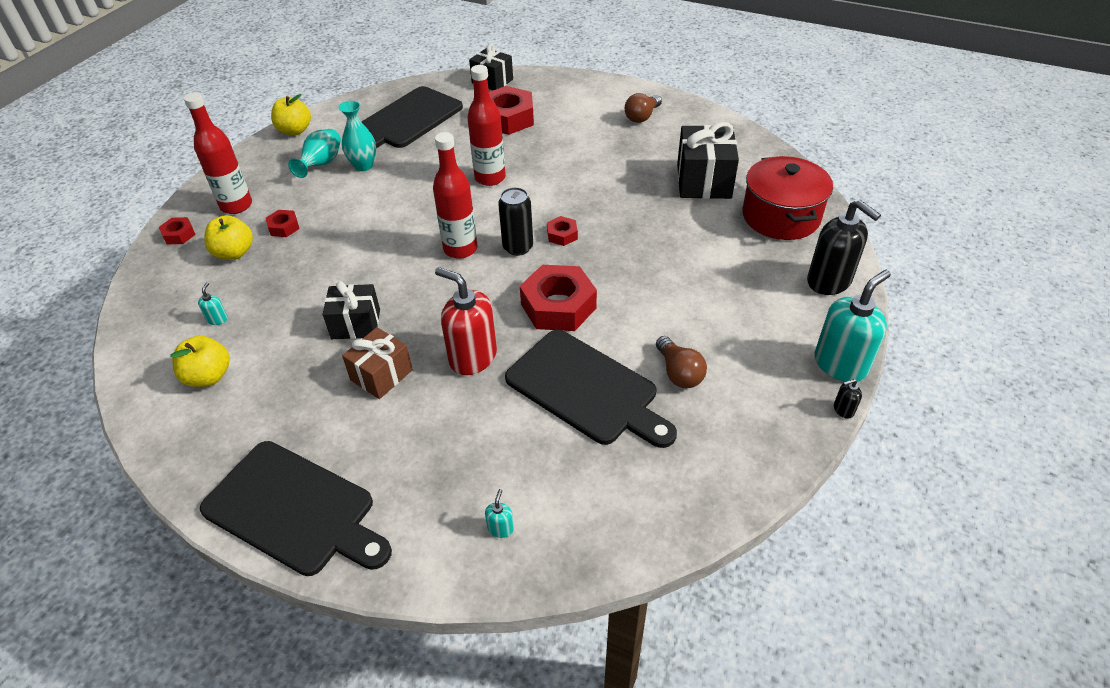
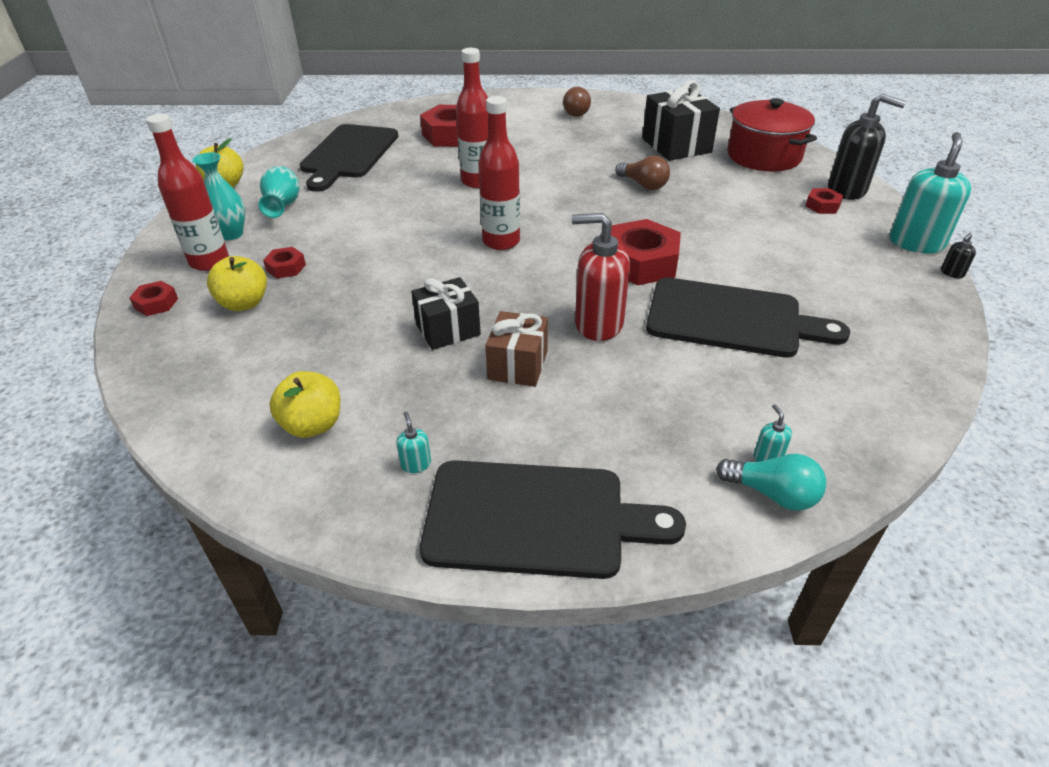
camera: 25 degrees left, 5 degrees down
(217, 319) = (276, 368): turquoise soap dispenser -> turquoise soap dispenser (416, 464)
(363, 165) = (333, 198): turquoise vase -> turquoise vase (231, 234)
(476, 560) = (772, 494): none -> turquoise light bulb
(492, 81) = (409, 111): black gift -> none
(518, 247) = (557, 227): black can -> none
(562, 235) = (590, 209): red nut -> red nut (822, 206)
(679, 373) = (798, 284): brown light bulb -> brown light bulb (643, 185)

